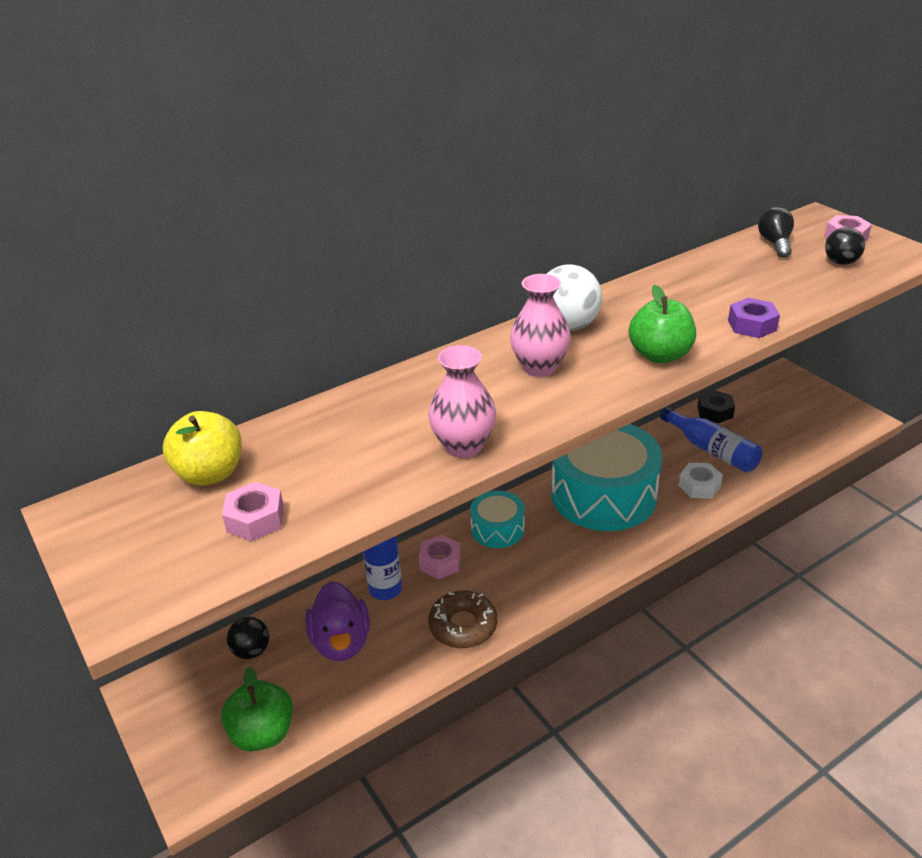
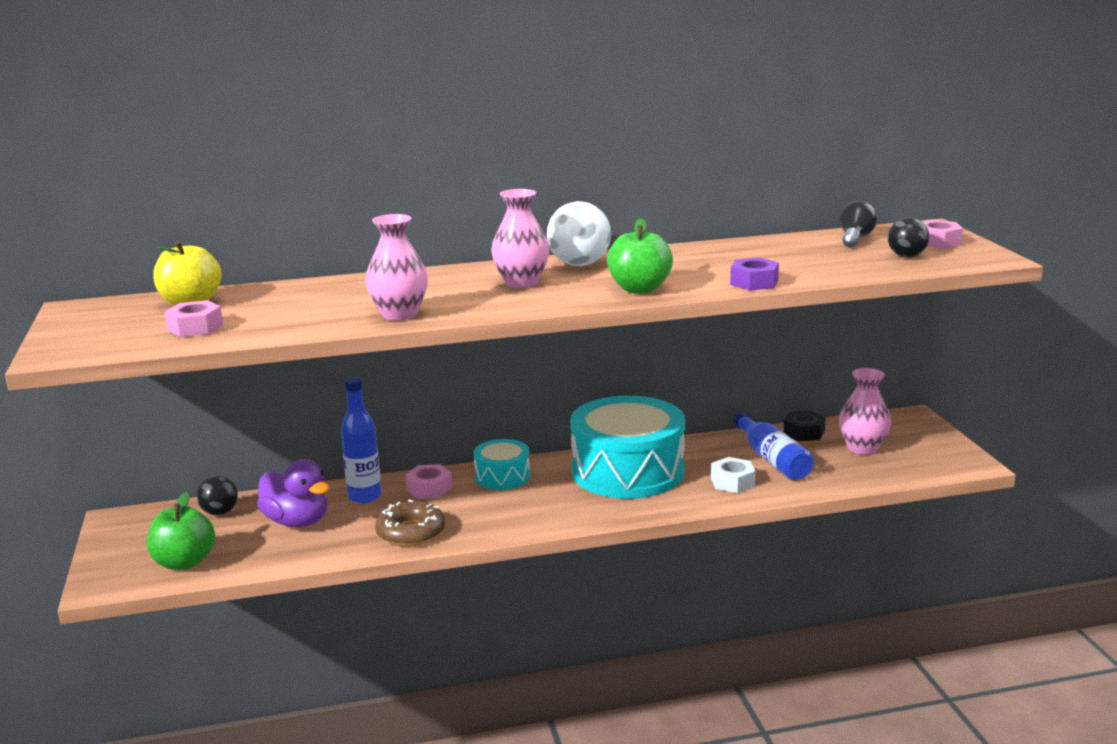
camera: 20 degrees right, 15 degrees down
(341, 642) = (297, 522): purple duck -> purple duck turned 60 degrees counterclockwise
(773, 420) = (862, 448): none -> pink vase

